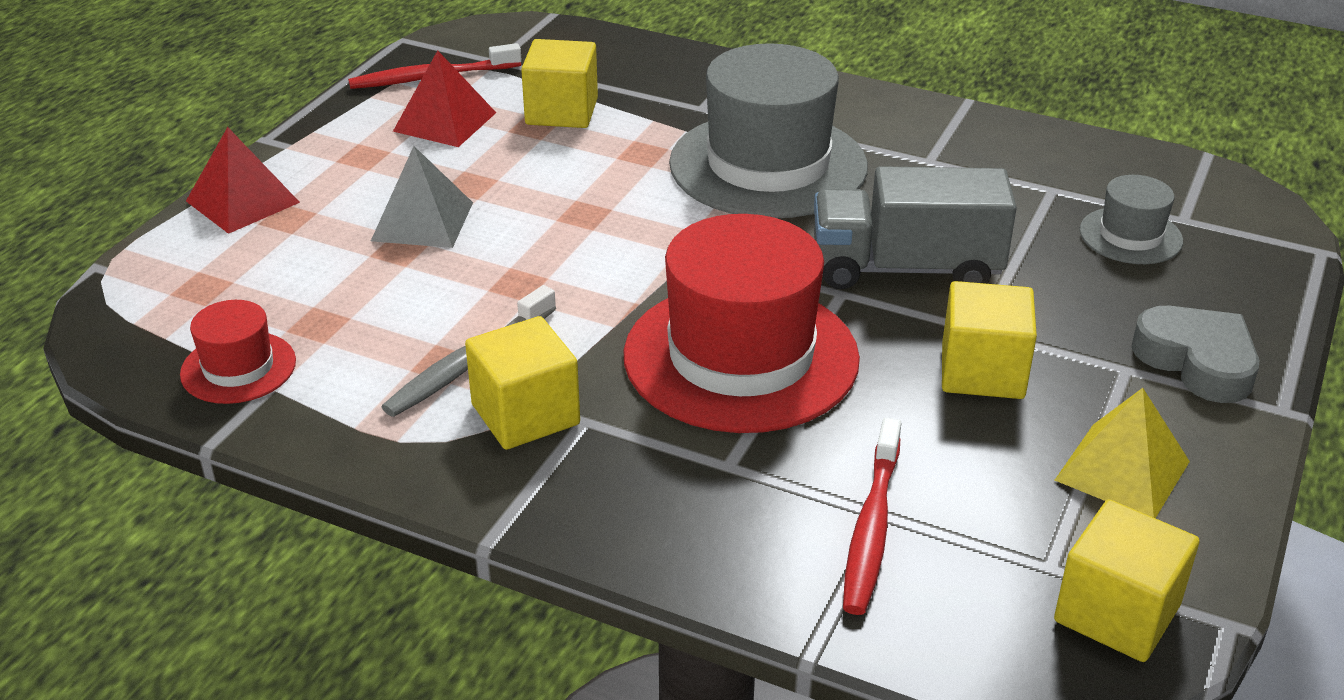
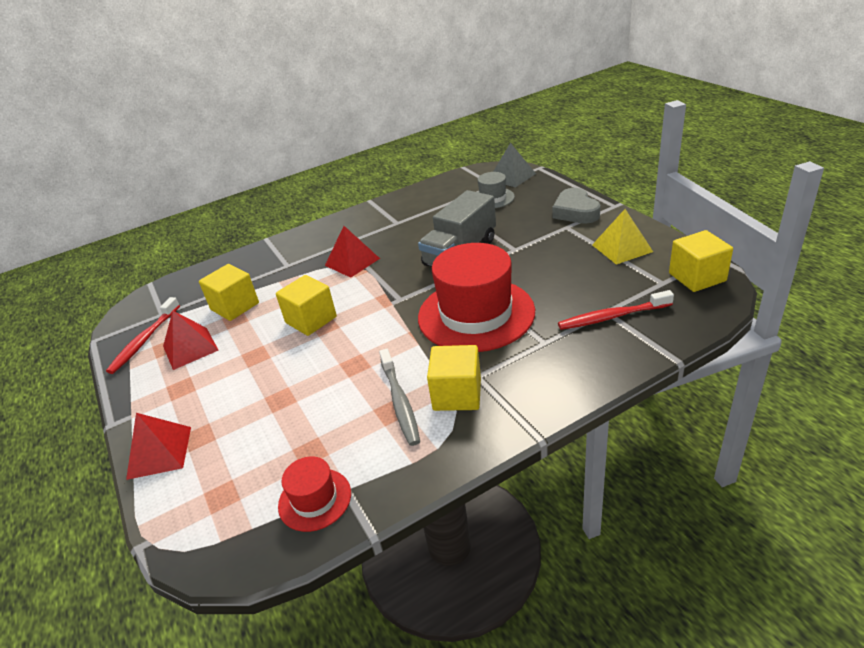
camera: 50 degrees left, 0 degrees up
(422, 221) = (266, 383): grey pyramid -> grey pyramid (512, 176)
(768, 165) = (352, 262): grey hat -> red pyramid
(872, 527) = (612, 317): red toothbrush -> red toothbrush turned 120 degrees clockwise
(982, 372) = (541, 257): yellow cube -> yellow cube (311, 320)
(1197, 361) = (575, 211): grey heart -> grey heart turned 105 degrees counterclockwise

